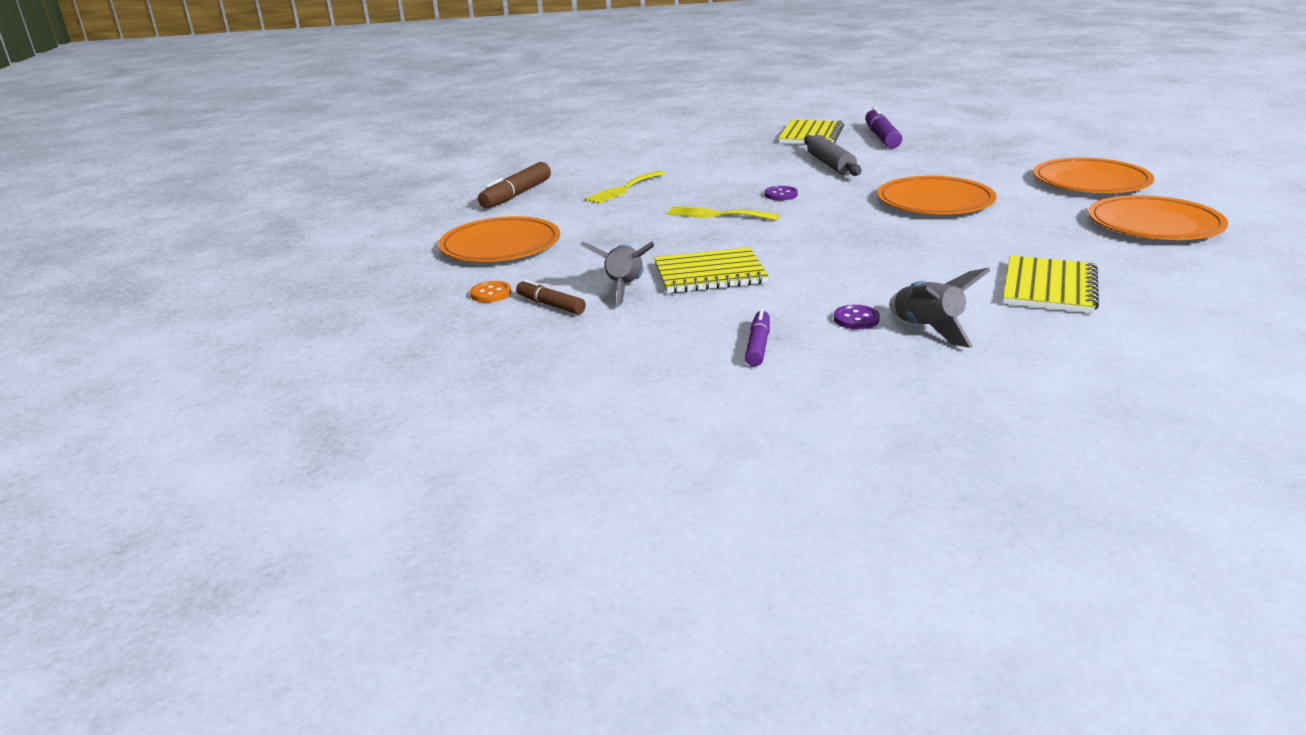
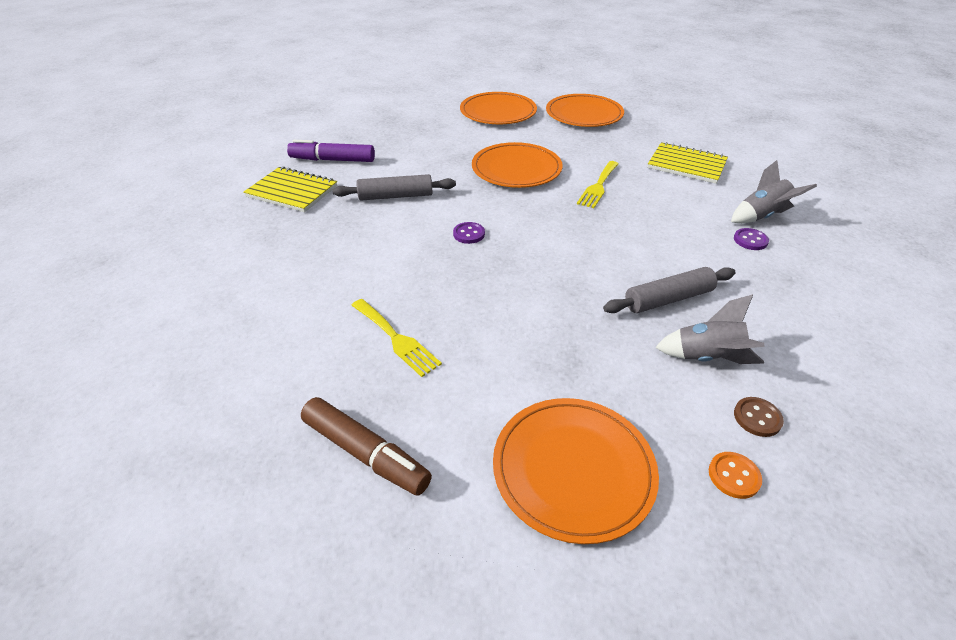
camera: 85 degrees left, 15 degrees up
(551, 305) = (757, 418): brown marker -> brown button
(710, 274) = (668, 299): yellow notebook -> grey rolling pin
(717, 214) = (512, 278): yellow fork -> yellow fork (598, 186)
(758, 346) = (809, 290): purple marker -> none

